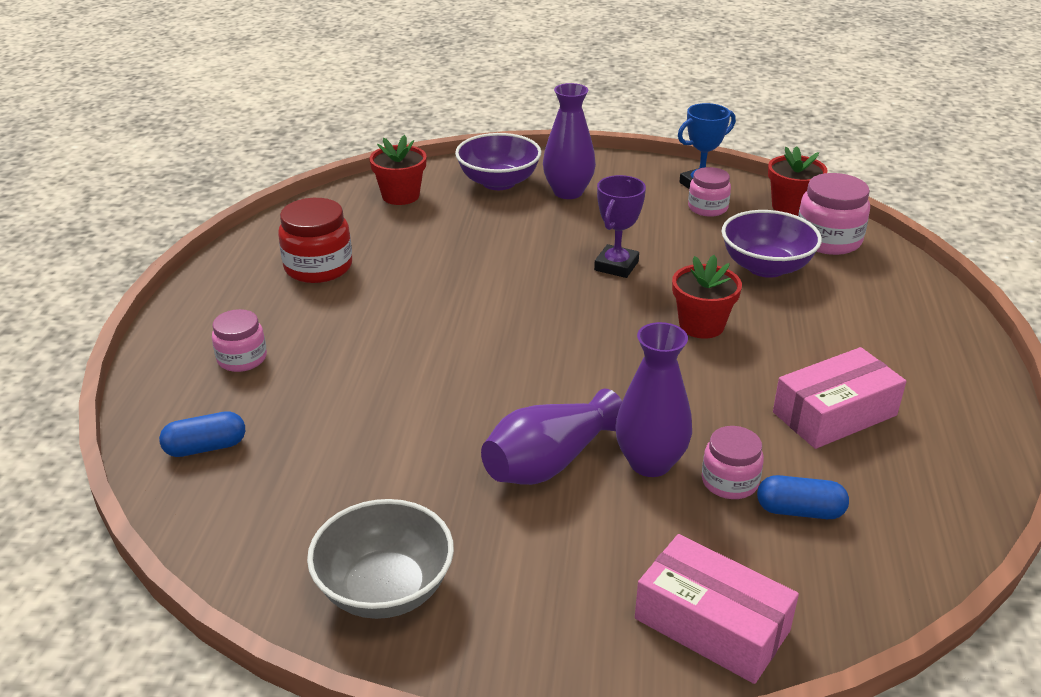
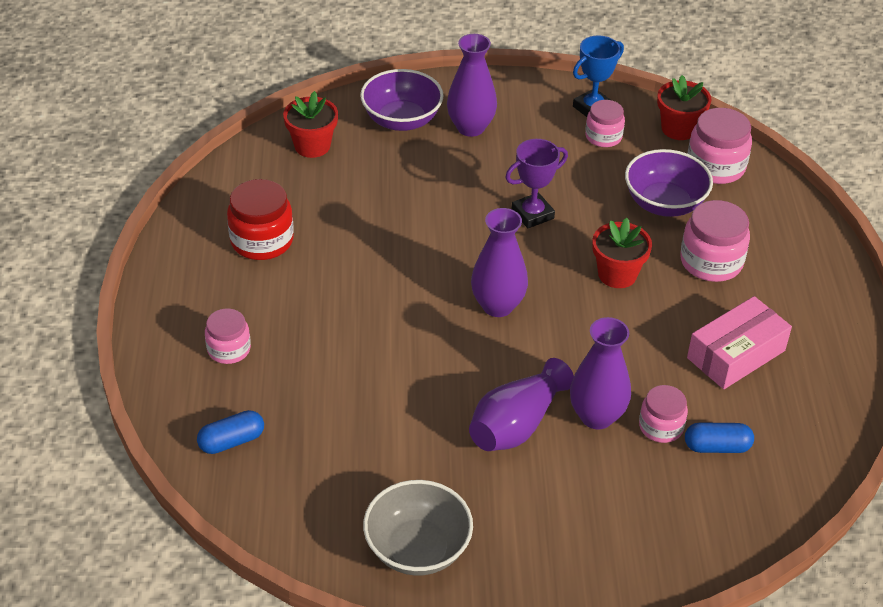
camera: 10 degrees left, 10 degrees up
(556, 343) = (497, 306): none -> purple vase
(616, 266) = (532, 214): purple trophy -> purple trophy turned 45 degrees clockwise
(711, 624) = (663, 548): pink box -> none
(813, 322) = (711, 262): none -> pink jar

